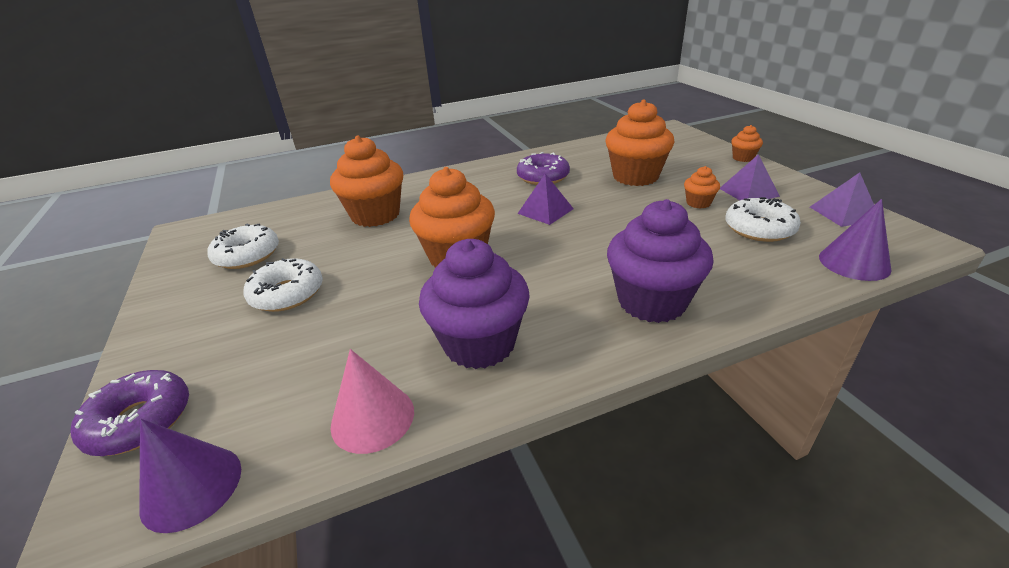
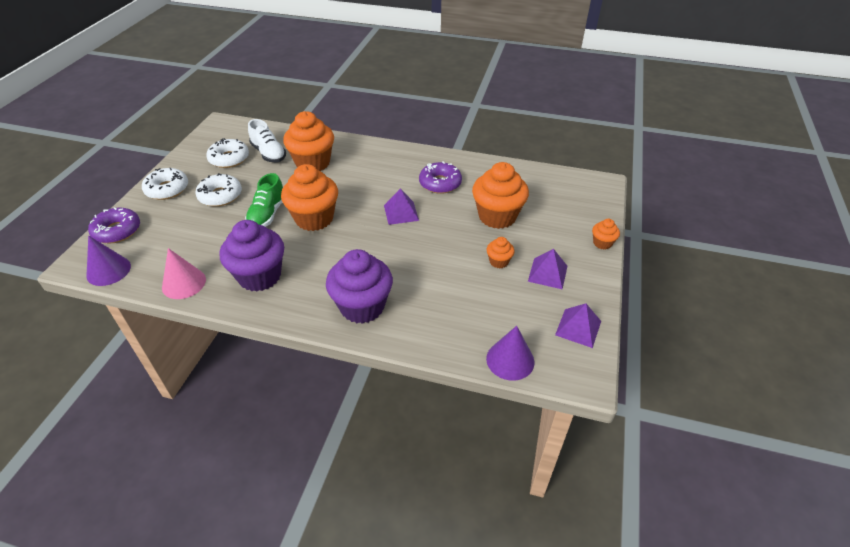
camera: 35 degrees right, 10 degrees up
(301, 229) = (269, 153): none -> white shoe
(389, 280) = (267, 214): none -> green shoe
(759, 228) = (500, 303): white donut -> white donut (167, 189)

